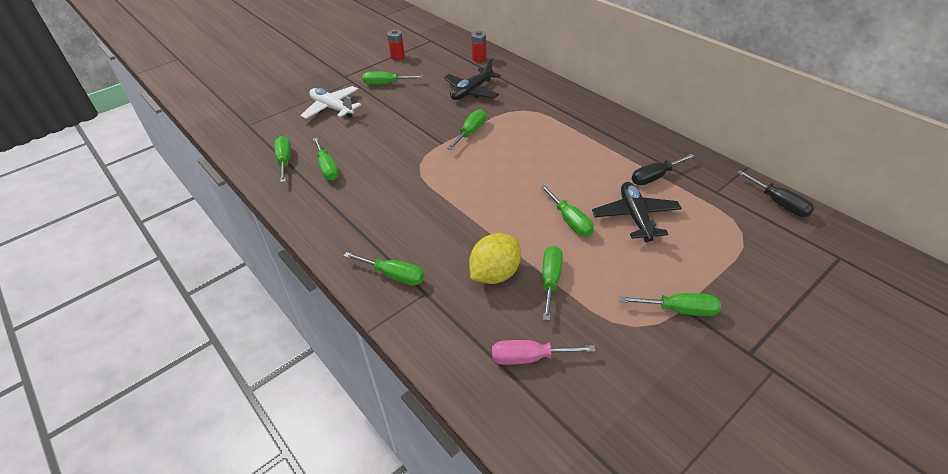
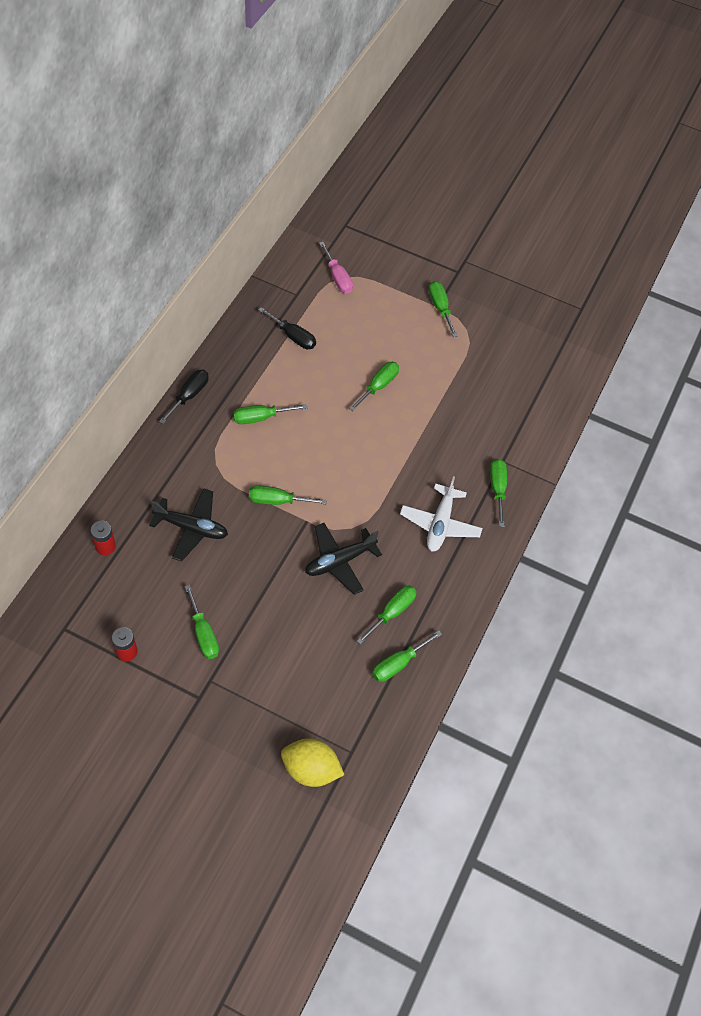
camera: 120 degrees left, 15 degrees up
(332, 108) = (281, 669): white plane -> white plane (440, 524)
(495, 274) = (461, 421): yellow lemon -> yellow lemon (311, 769)
(529, 358) = (523, 381): pink screwdriver -> pink screwdriver (338, 278)
(550, 280) = (450, 385): green screwdriver -> green screwdriver (260, 417)
(635, 217) = (353, 343): black plane -> black plane (340, 561)
(779, 203) = (296, 256): black screwdriver -> black screwdriver (189, 395)

